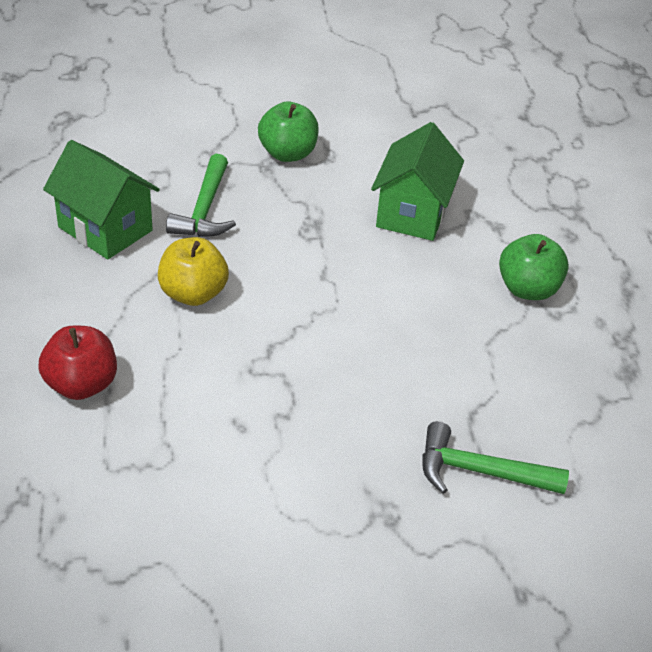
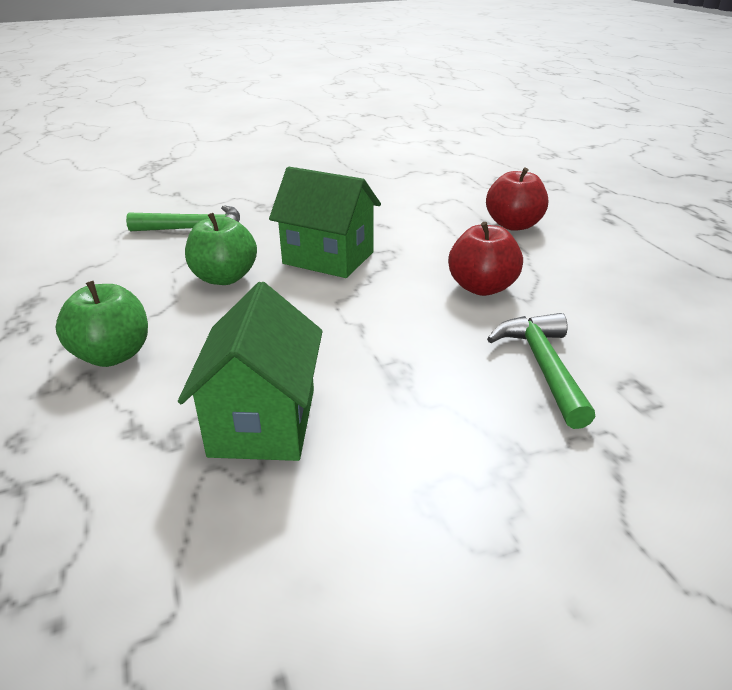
camera: 170 degrees right, 10 degrees down
(105, 229) = (627, 324): green house -> green house (328, 258)
(193, 294) = (482, 287): yellow apple -> red apple
(287, 153) = (496, 484): green apple -> green apple (224, 278)

